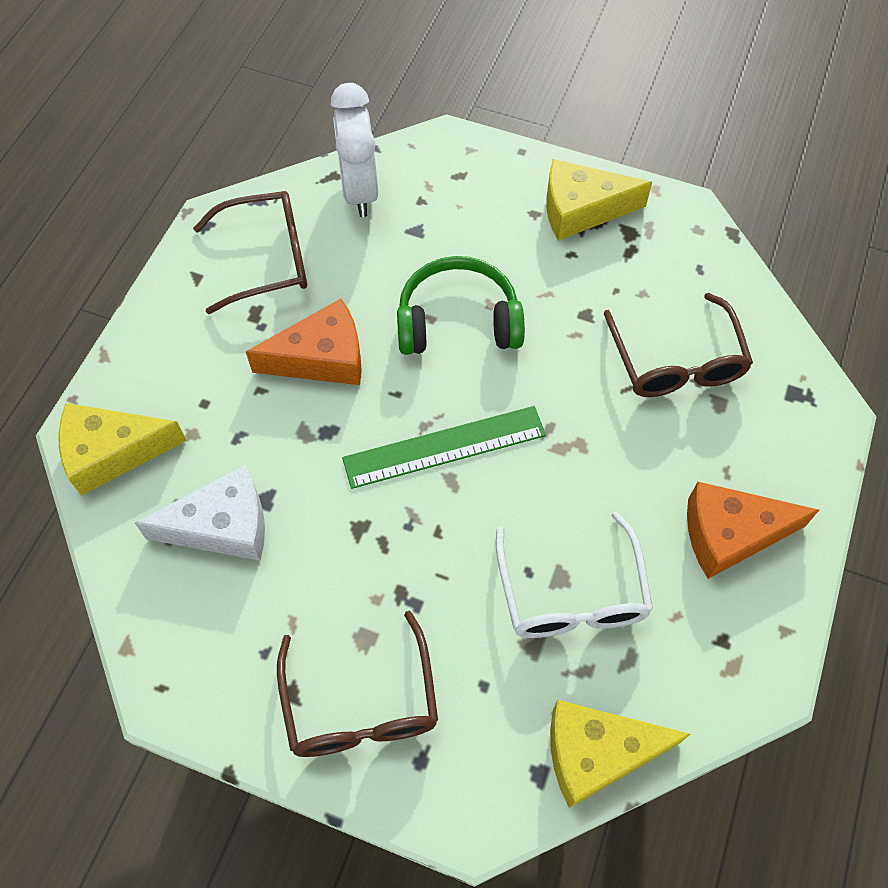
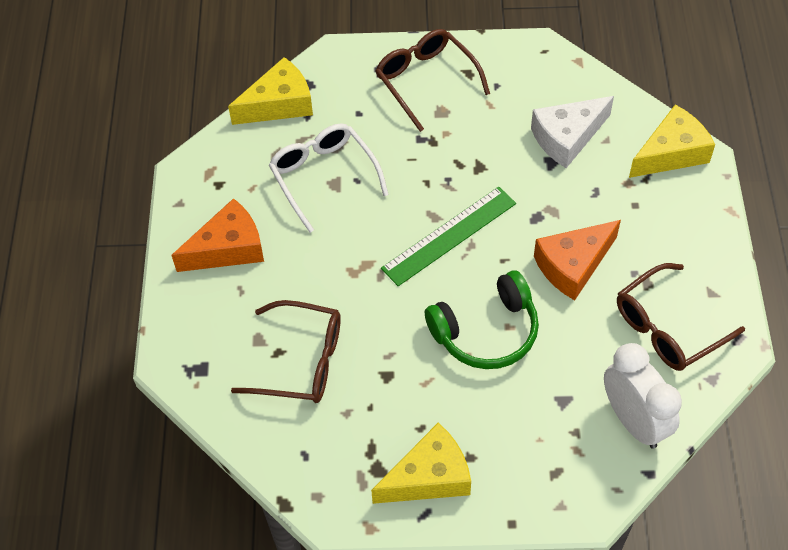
camera: 160 degrees right, 5 degrees down
(676, 361) = (301, 361): brown glasses -> brown glasses turned 135 degrees clockwise

